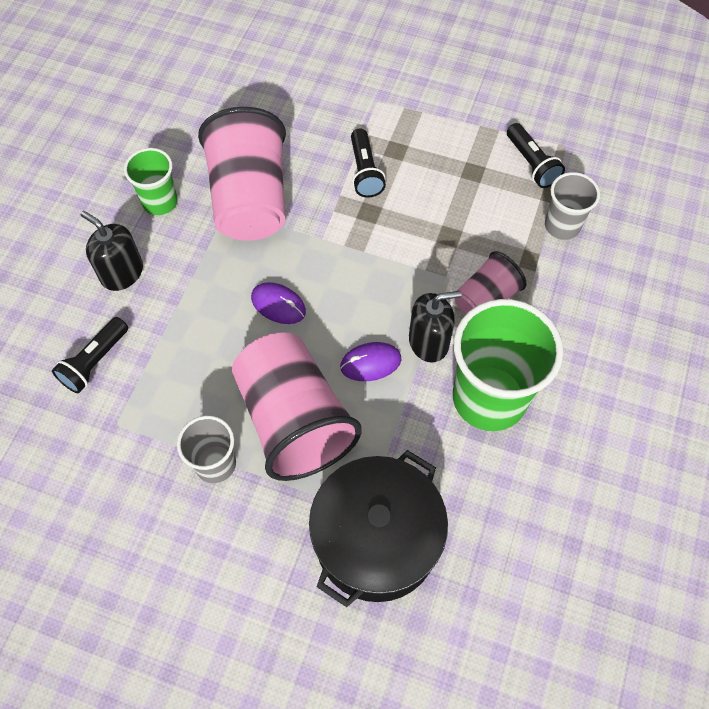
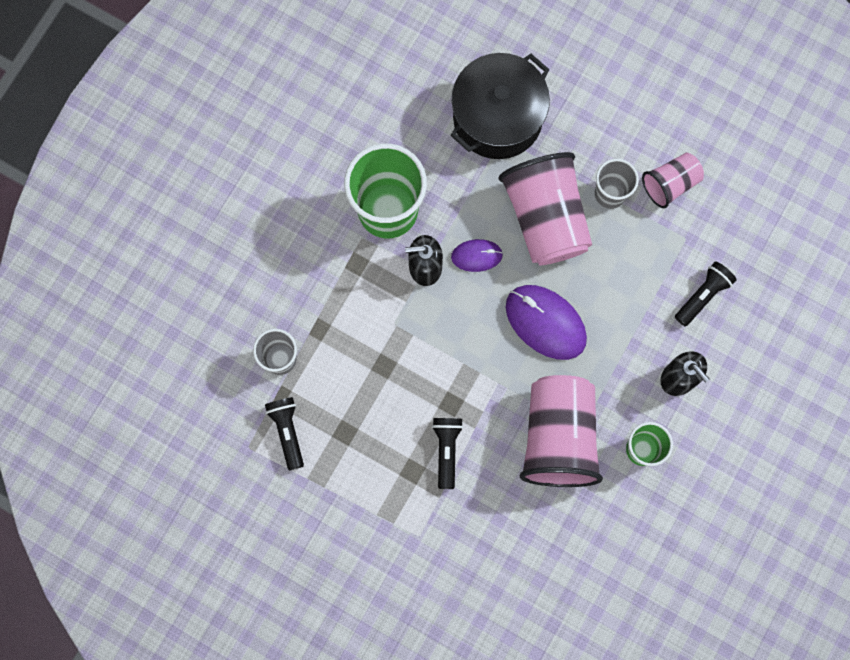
camera: 170 degrees left, 15 degrees up
(278, 305) = (545, 322): purple mouse -> purple mouse, size x1.79
(485, 298) = (368, 298): pink cup -> pink cup (670, 184)

